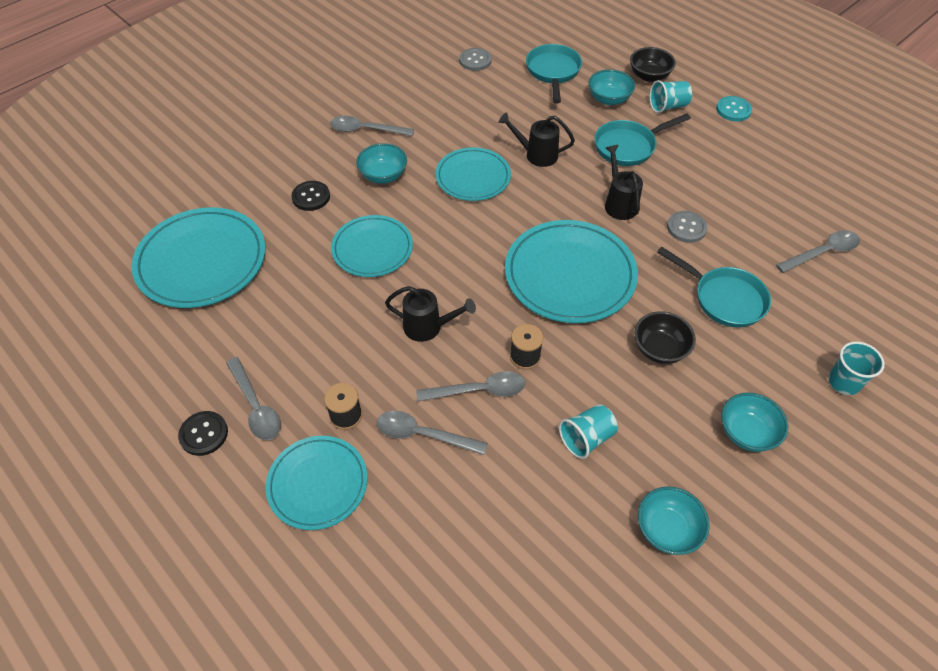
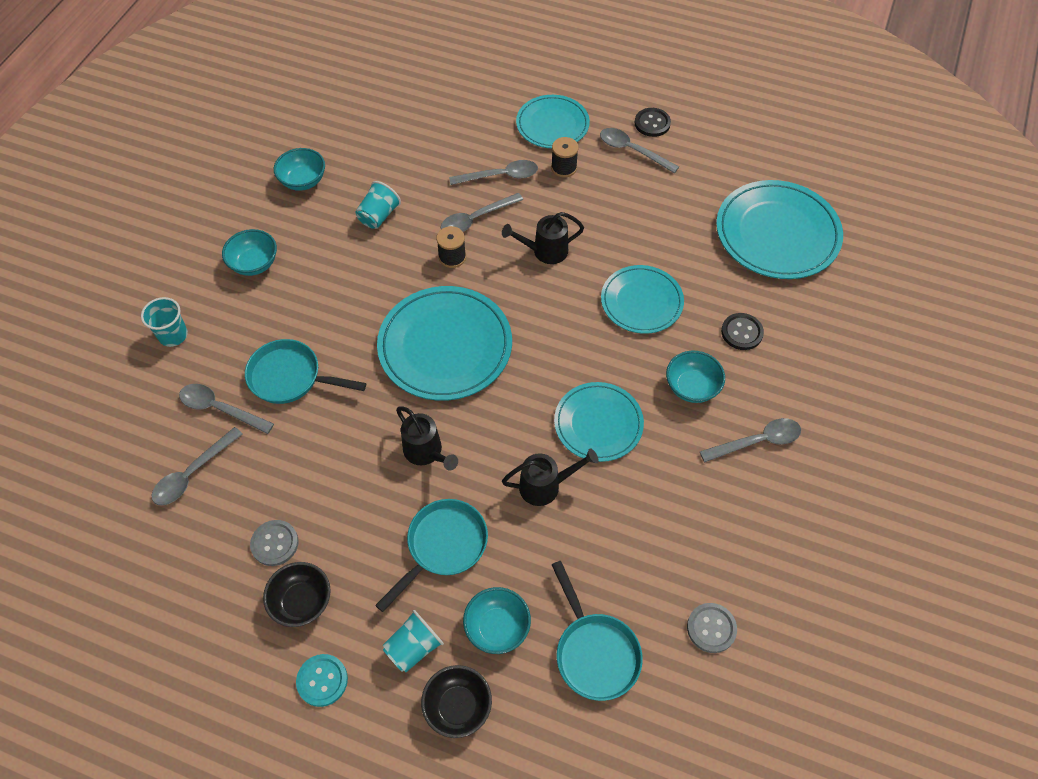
camera: 155 degrees right, 5 degrees up
(659, 349) = (340, 305): black bowl -> black bowl (302, 601)
(686, 228) = (344, 448): grey button -> grey button (275, 543)
(795, 294) = (220, 409): none -> grey spoon

